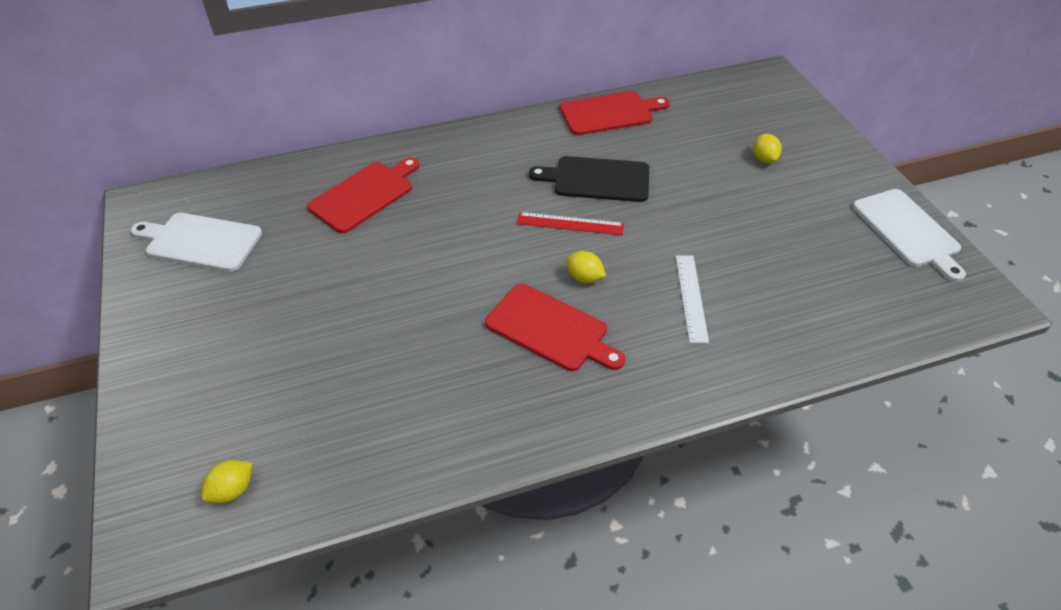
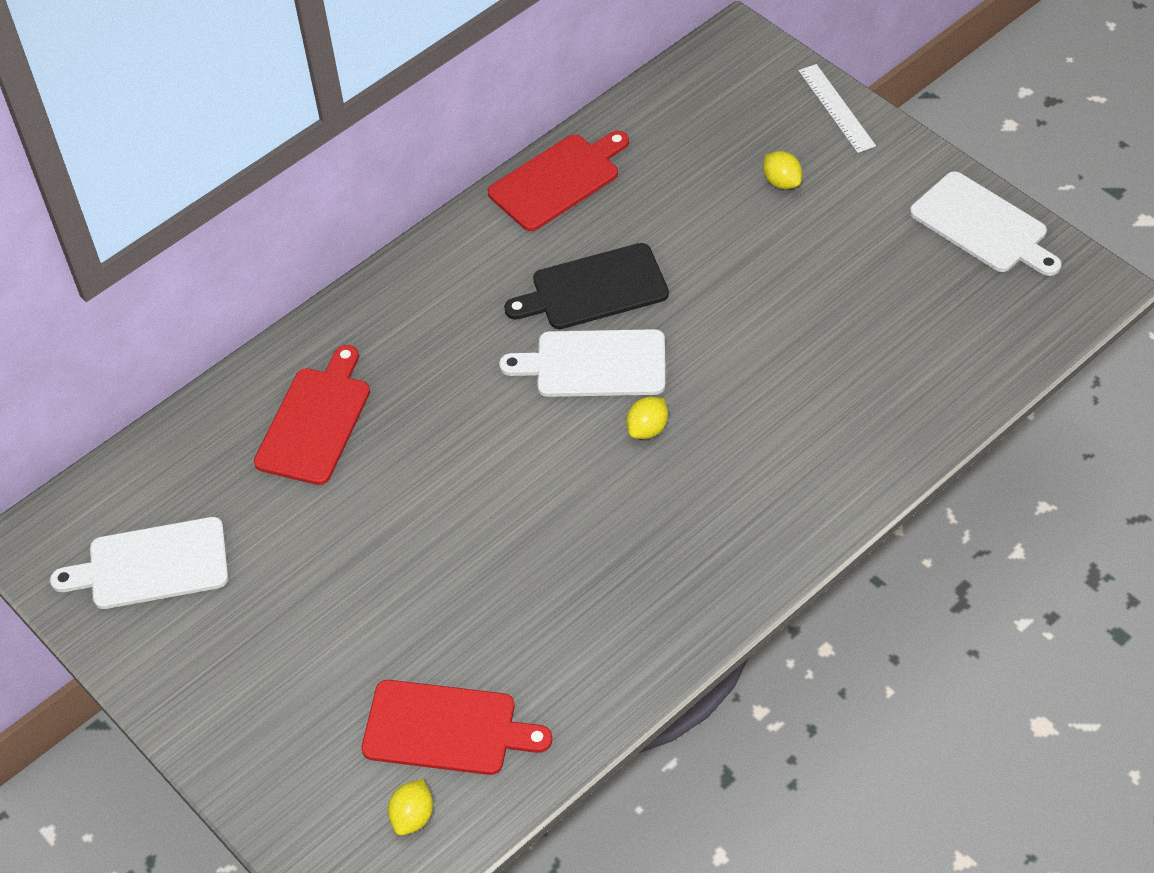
camera: 20 degrees left, 5 degrees up
(551, 329) = (644, 507): red cutting board -> red cutting board (447, 729)
(570, 224) = (594, 364): red ruler -> white cutting board
(584, 277) = (647, 429): yellow lemon -> yellow lemon turned 60 degrees counterclockwise
(691, 297) = (779, 407): white ruler -> white ruler (836, 108)

